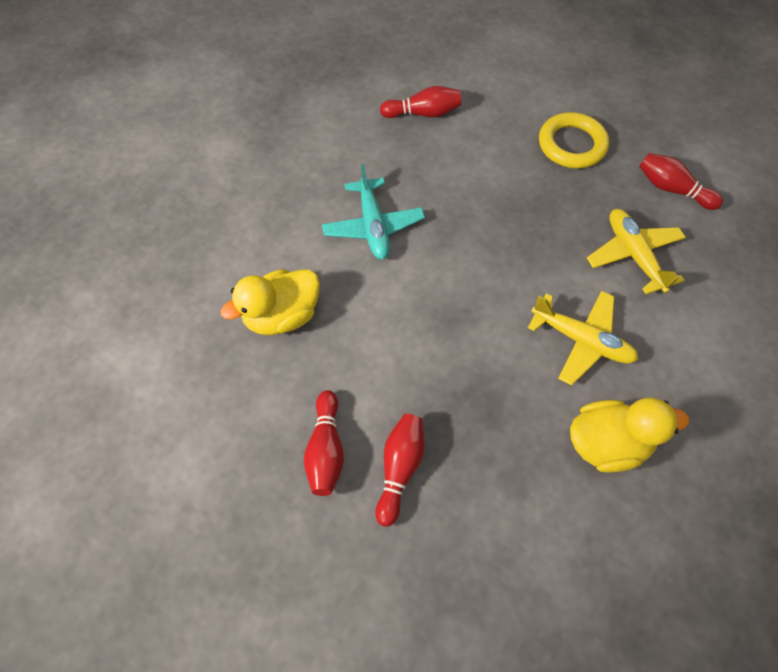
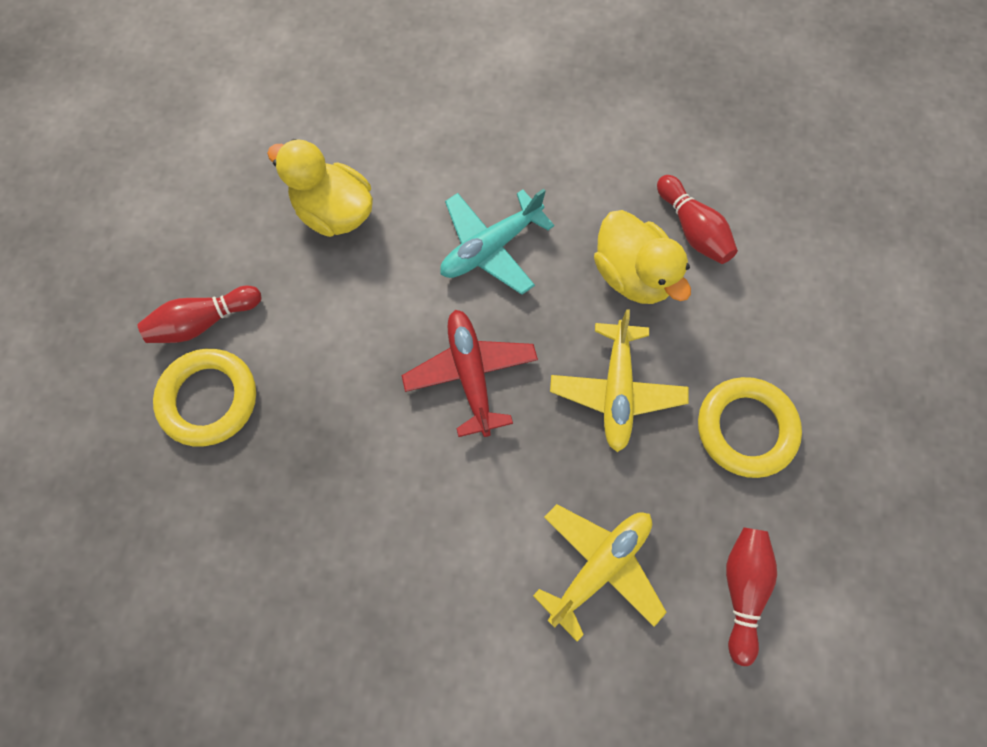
camera: 65 degrees right, 10 degrees up
(399, 468) = (209, 399): red bowling pin -> yellow ring
(466, 276) = (471, 374): none -> red plane
(581, 340) = (441, 537): yellow plane -> yellow plane (616, 390)
(606, 443) = (318, 608): yellow duck -> yellow duck (632, 274)

